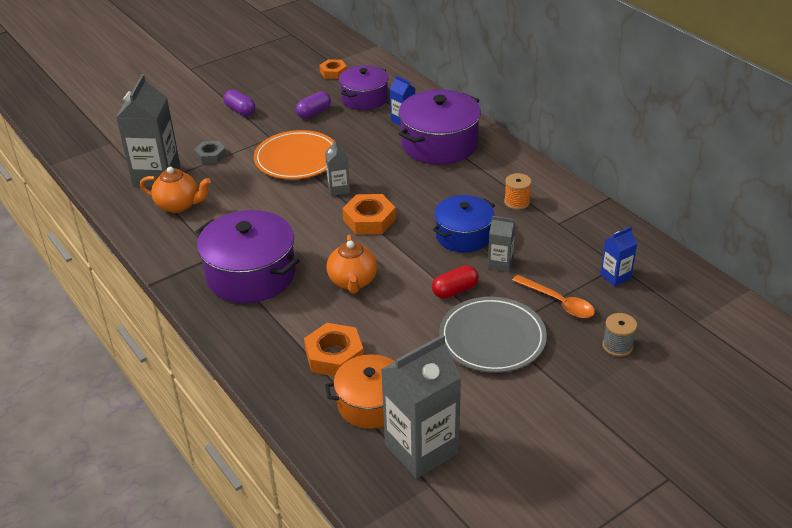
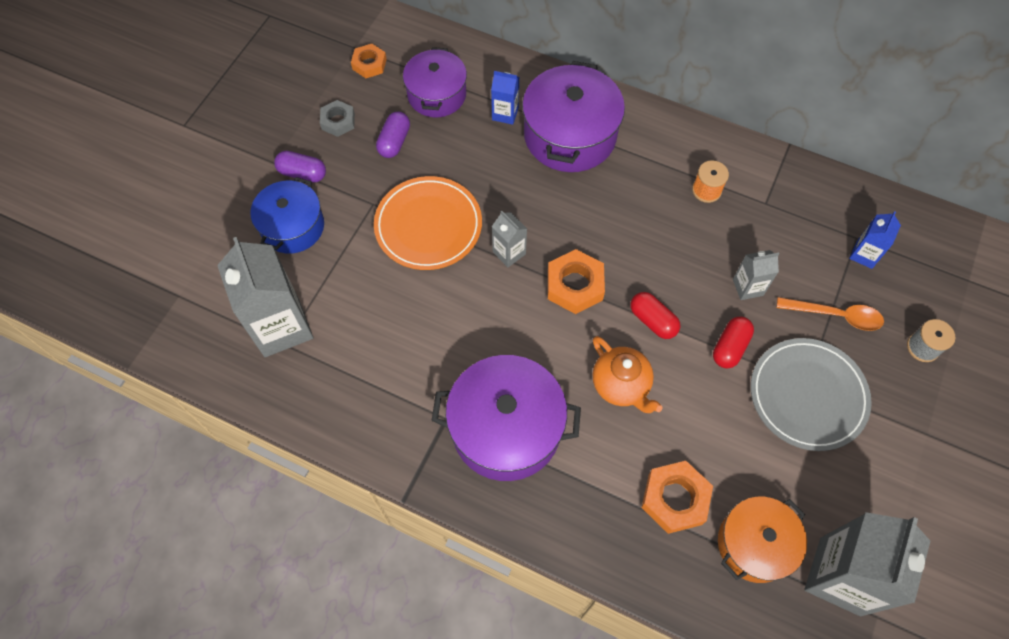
camera: 30 degrees left, 25 degrees up
(179, 205) = (344, 361): orange teapot -> none
(210, 156) = (322, 264): grey nut -> grey nut (338, 121)
(409, 256) = (653, 321): none -> red capsule
(463, 235) = (686, 264): blue pot -> blue pot (292, 227)

